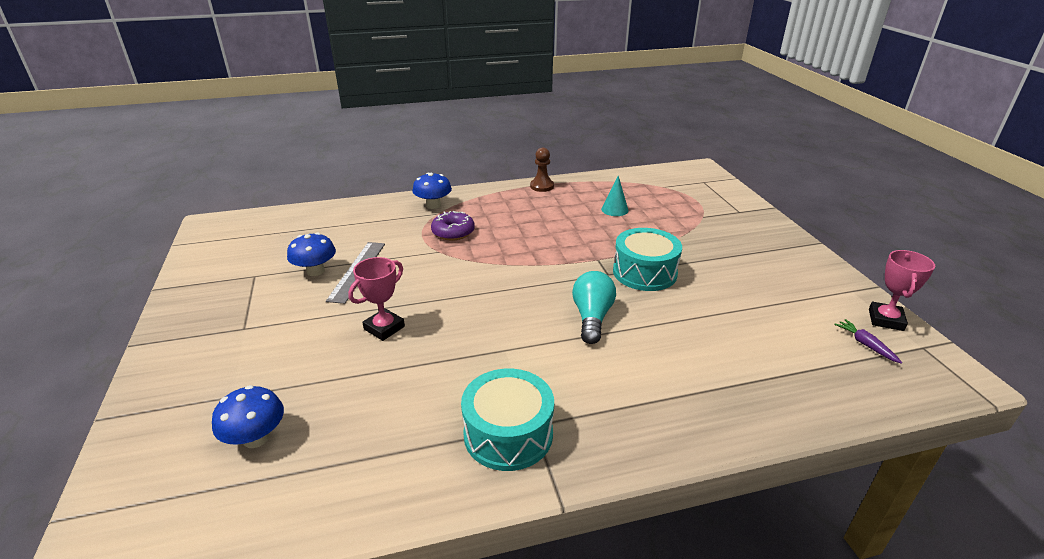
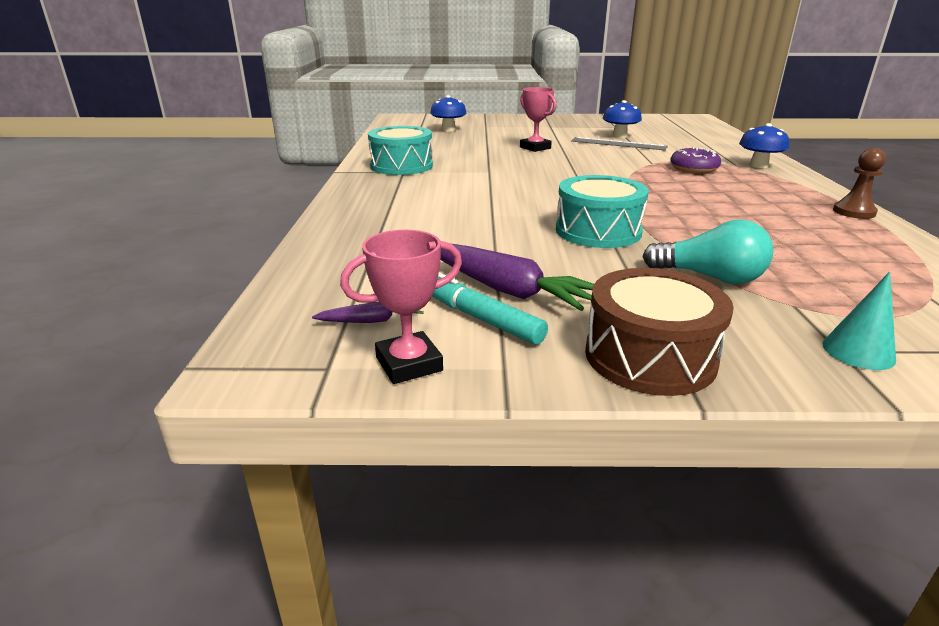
camera: 105 degrees right, 5 degrees down
(592, 317) = (517, 198): turquoise light bulb -> turquoise light bulb (709, 277)
(614, 209) = (790, 243): turquoise cone -> turquoise cone (858, 351)
(773, 300) = (505, 289): none -> purple carrot
(796, 253) = (649, 356): none -> brown drum
(816, 305) = (480, 318): none -> turquoise marker
(885, 320) = (409, 364): pink trophy -> pink trophy turned 60 degrees counterclockwise

